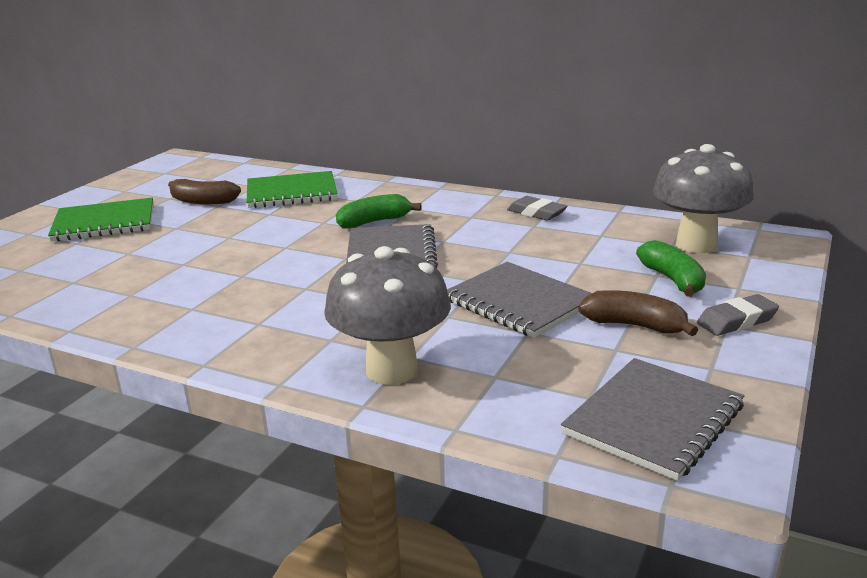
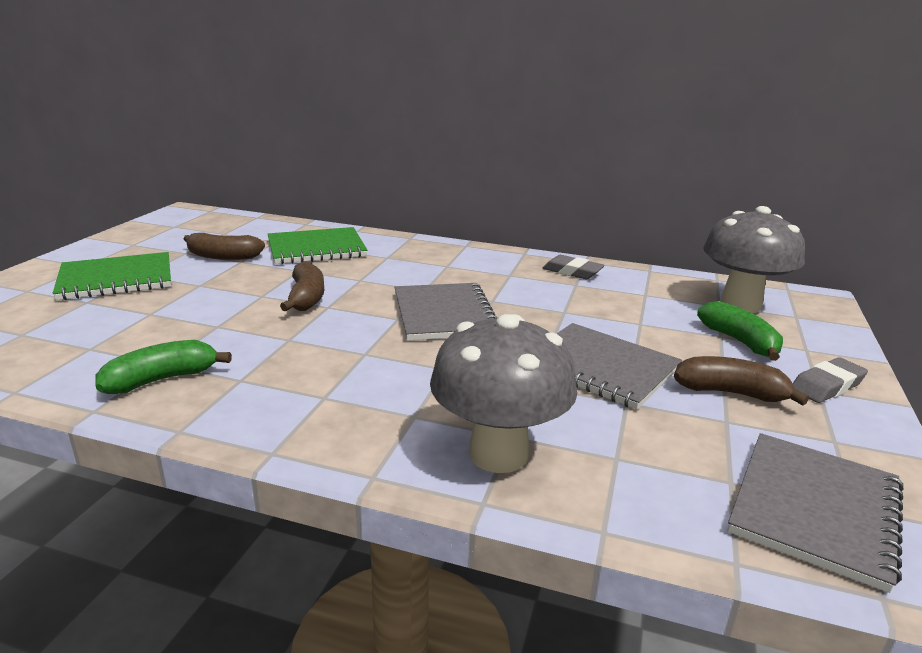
camera: 10 degrees left, 0 degrees up
(268, 239) = (306, 298): none -> brown banana
(374, 222) = (413, 280): green banana -> green banana (162, 379)

